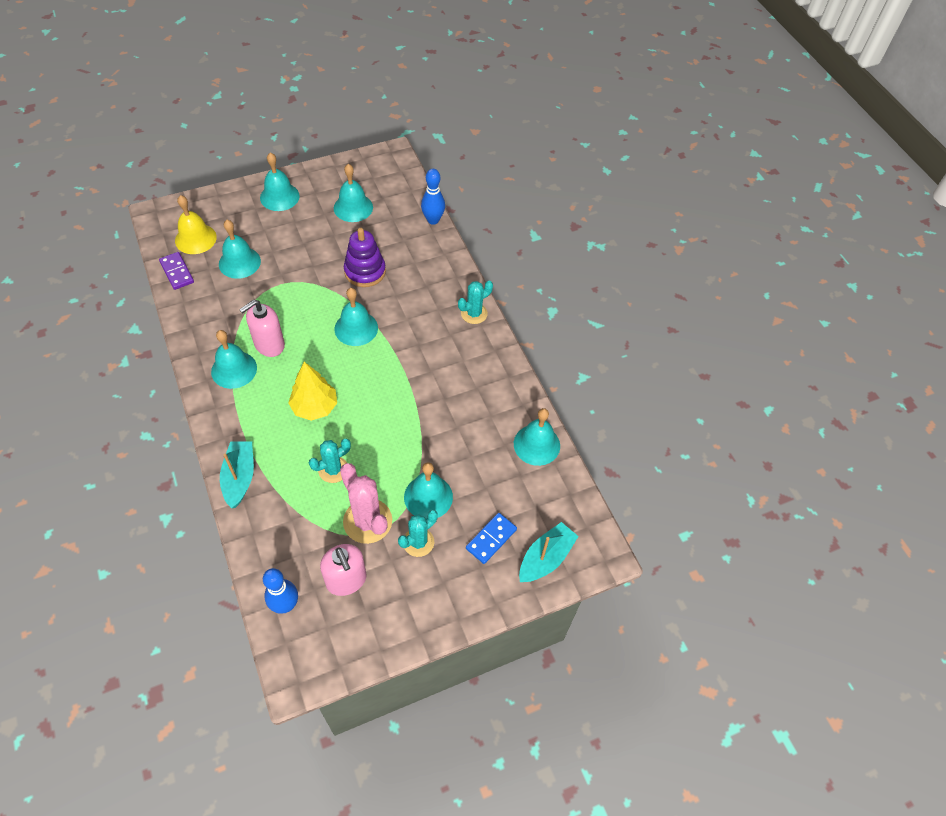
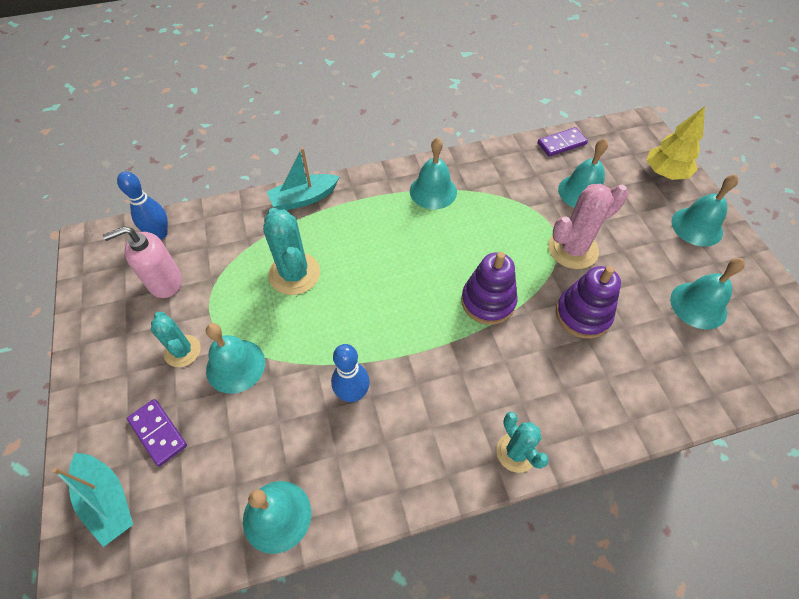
camera: 100 degrees right, 0 degrees up
(195, 239) = (611, 155): yellow bell -> none
(239, 477) = (304, 198): turquoise boat -> turquoise boat turned 150 degrees clockwise
(269, 345) = (464, 219): pink soap dispenser -> none
(315, 407) = (377, 258): yellow tree -> yellow tree (665, 173)
(333, 469) = (294, 274): turquoise cactus -> turquoise cactus, size x1.57
(356, 328) = (488, 301): turquoise bell -> purple stacking toy
(367, 521) = (224, 303): pink cactus -> pink cactus (573, 249)
(433, 220) = (699, 409): blue bowling pin -> blue bowling pin (352, 394)
(491, 539) = (158, 433): blue domino -> purple domino

